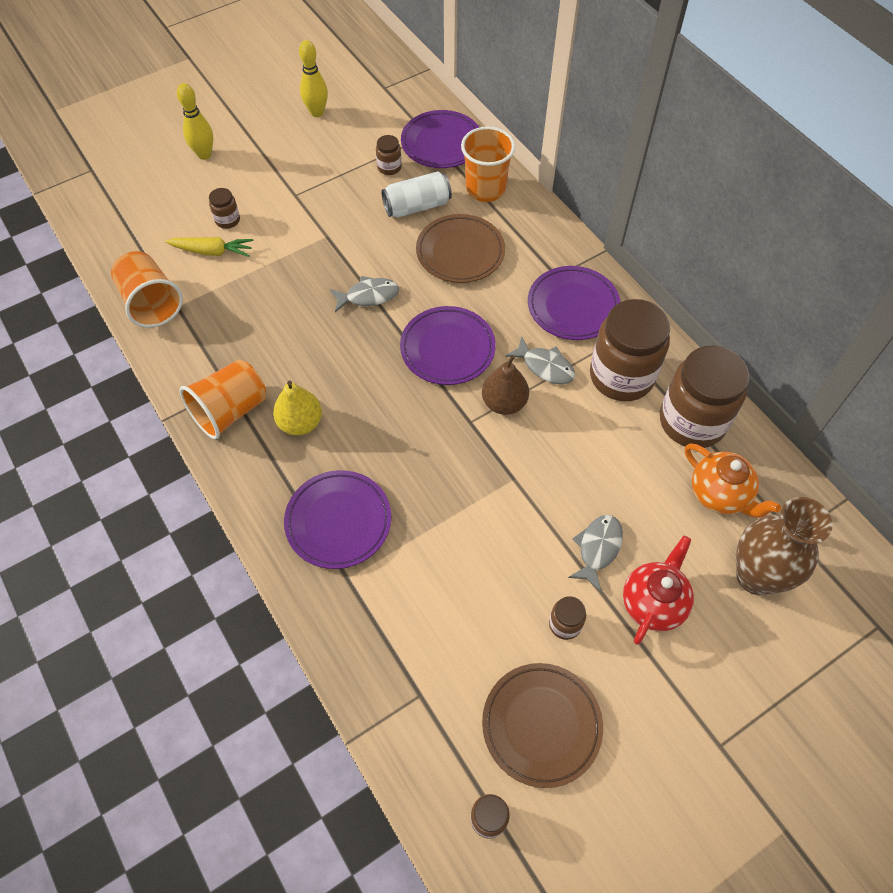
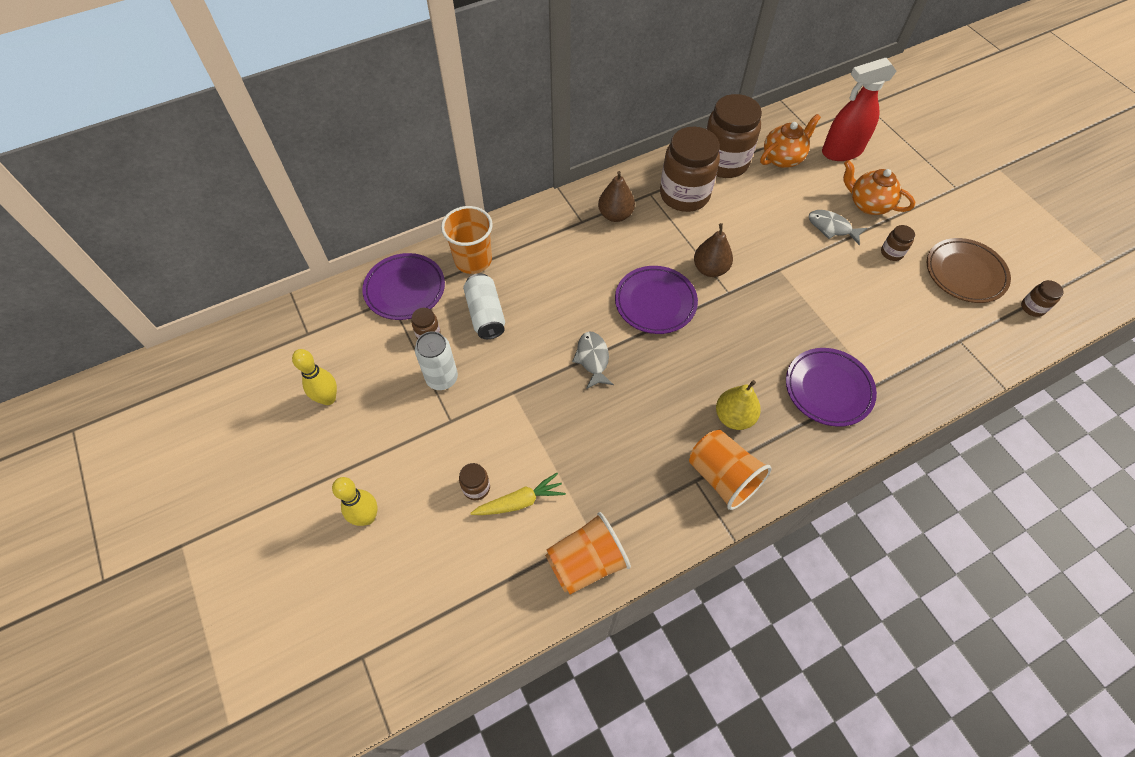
camera: 85 degrees left, 0 degrees up
(212, 251) = (520, 501): yellow carrot -> yellow carrot turned 60 degrees clockwise
(340, 183) = (442, 378): none -> white can
(460, 252) = (548, 285): brown plate -> none
(545, 366) = (675, 239): grey fish -> none
(573, 306) = (615, 215): purple plate -> brown pear
(653, 603) = (868, 204): red teapot -> orange teapot
(756, 576) = (841, 151): brown vase -> red spray bottle

